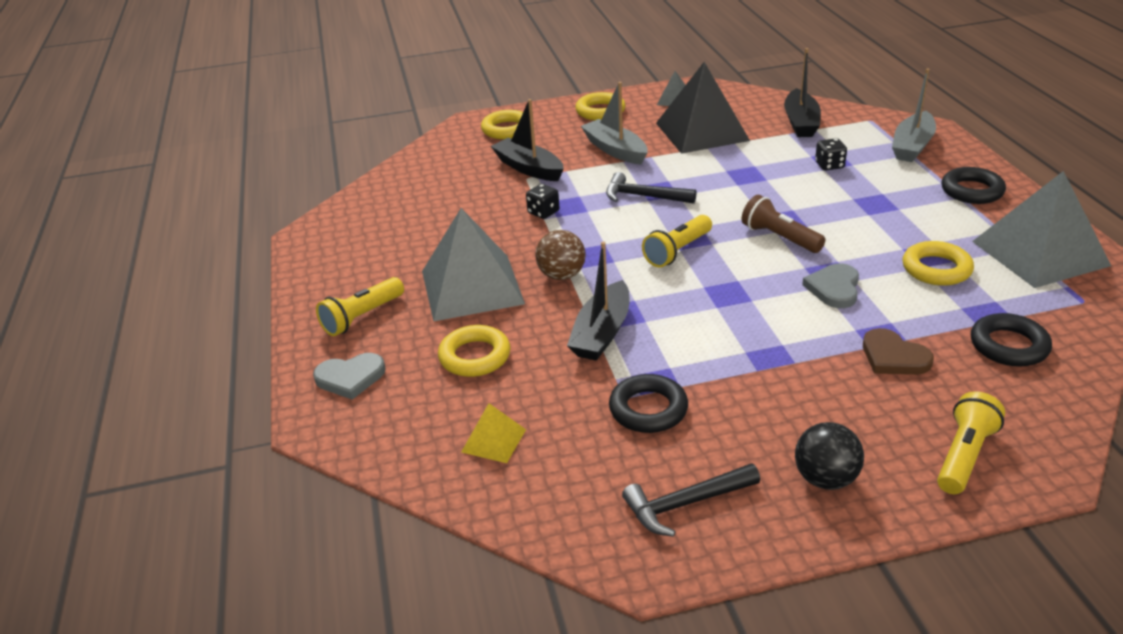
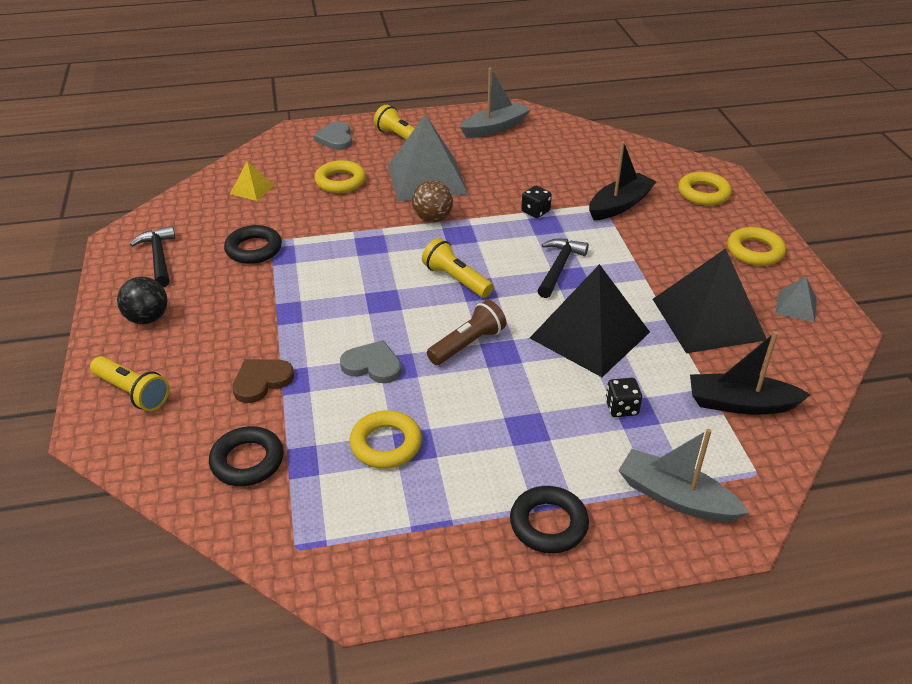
camera: 90 degrees right, 5 degrees up
(602, 333) = (349, 234): black boat -> none
(615, 150) = (659, 256): grey boat -> grey boat (495, 128)
(742, 179) = (590, 335): none -> black pyramid
(1040, 253) = (395, 542): grey pyramid -> none

